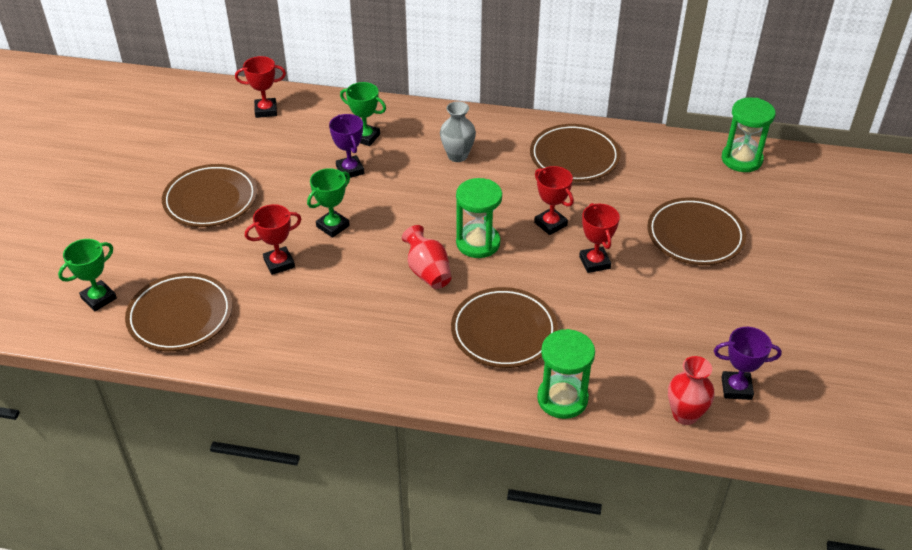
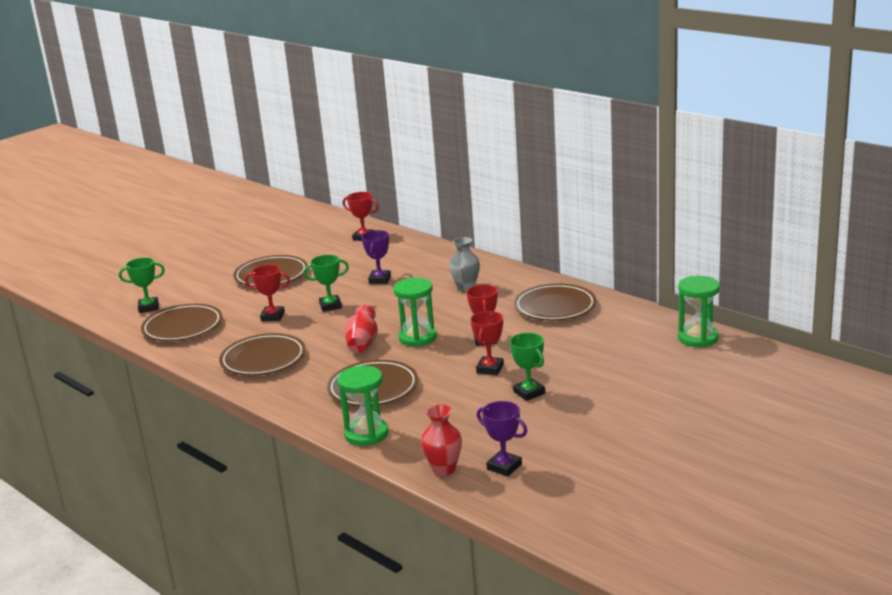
camera: 35 degrees right, 20 degrees down
(365, 137) = (413, 264): green trophy -> green trophy (529, 393)
(695, 235) = (592, 373): brown plate -> brown plate (263, 359)

